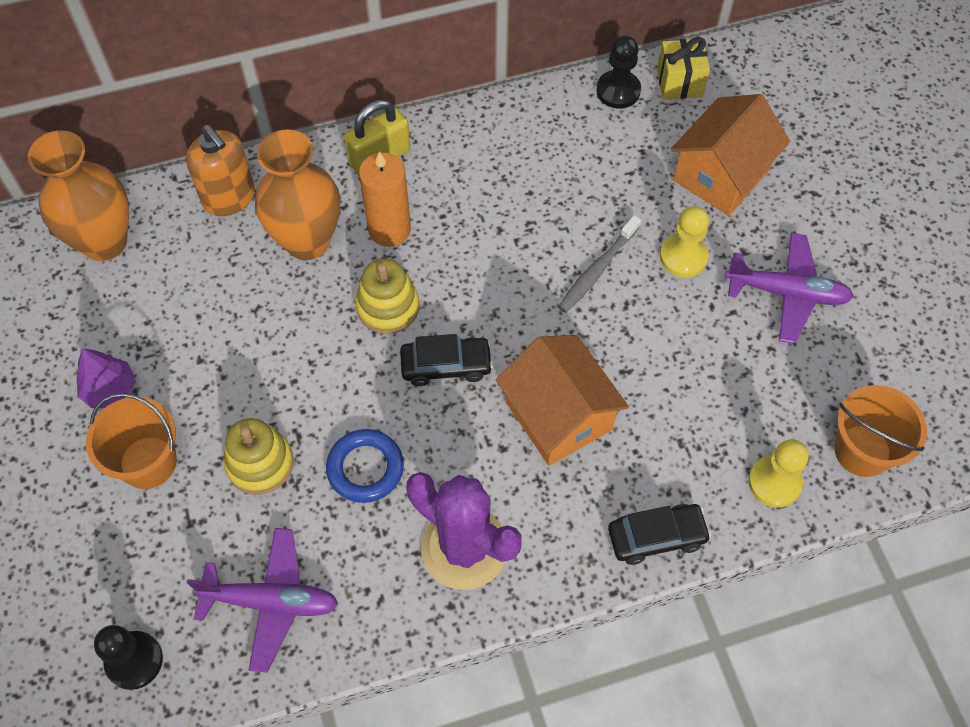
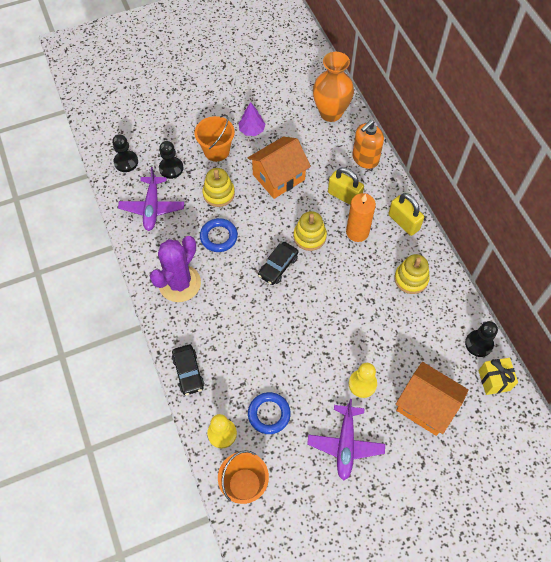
camera: 85 degrees right, 0 degrees up
(174, 559) = (171, 168): none -> black pawn
(307, 241) = (344, 196): orange vase -> yellow padlock
(446, 365) = (278, 266): black car -> black car turned 45 degrees clockwise
(494, 162) = (411, 279): none -> yellow stacking toy
(558, 415) = (254, 321): orange house -> orange house (278, 177)
(597, 270) = (346, 337): grey toothbrush -> none
(737, 403) = (269, 414): none -> blue ring

